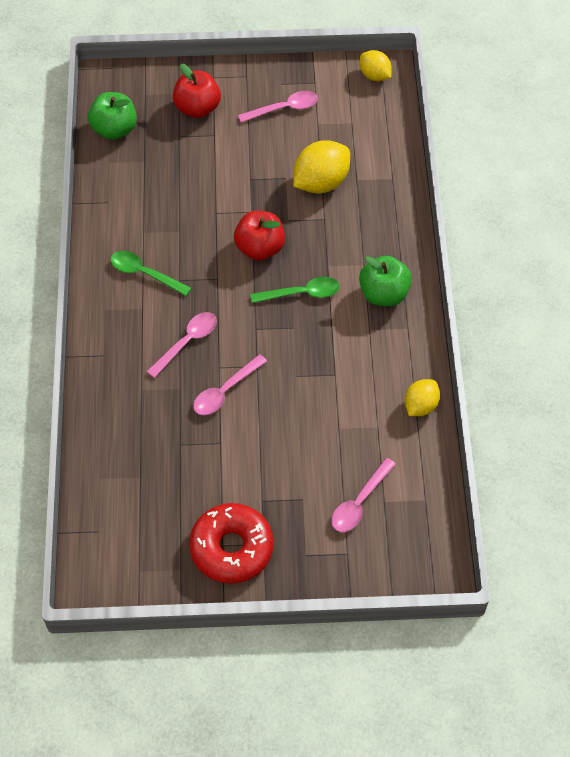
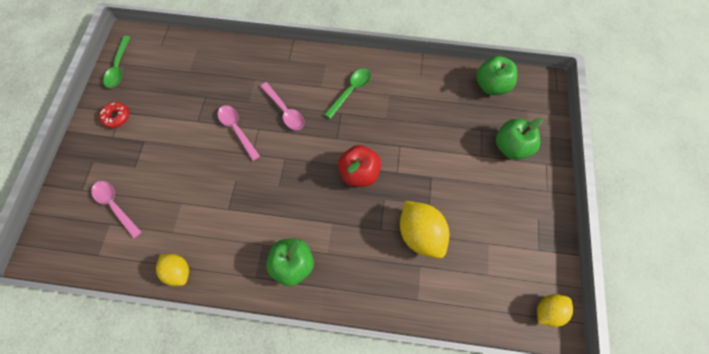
camera: 100 degrees right, 10 degrees up
(197, 108) = (511, 147): red apple -> green apple
(232, 548) = (117, 117): red donut -> red donut, size x0.50
(284, 108) = (507, 216): pink spoon -> none
(301, 293) = (309, 197): green spoon -> green spoon (119, 67)

